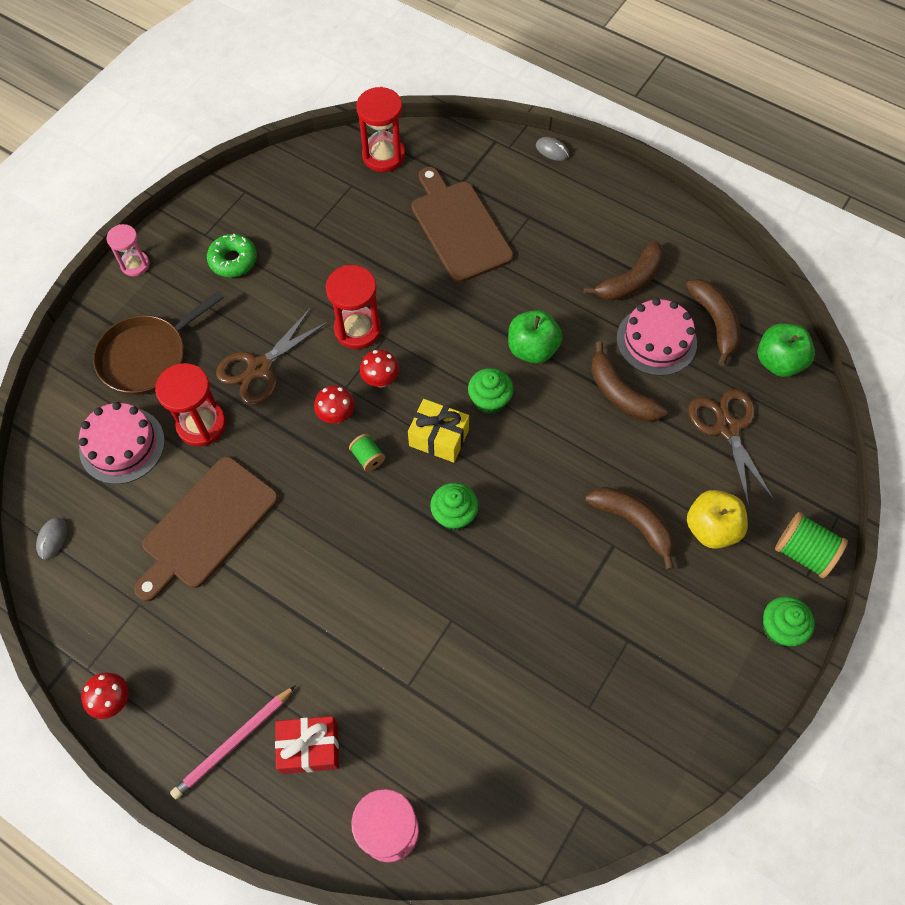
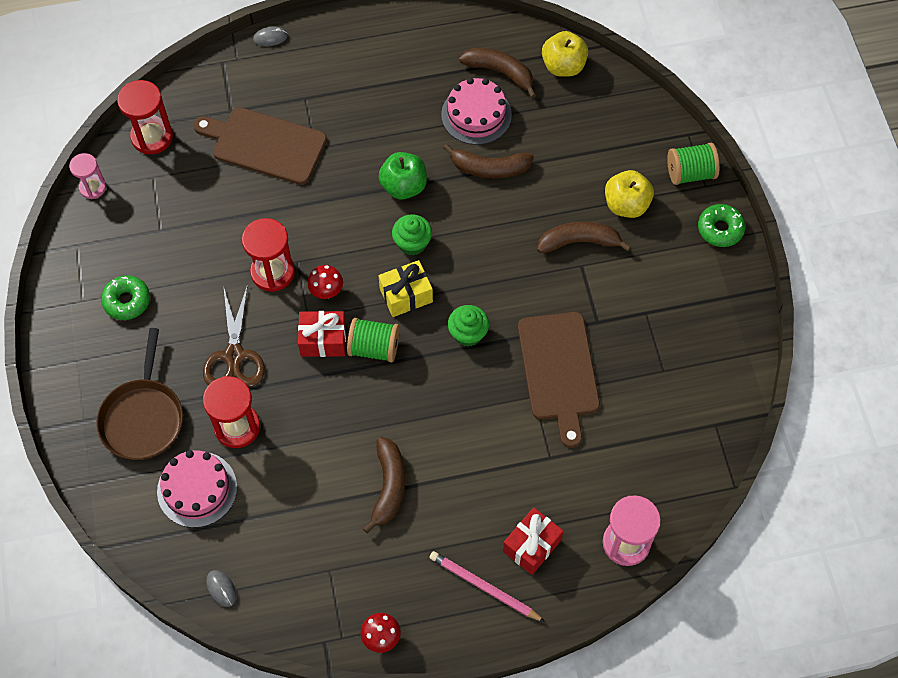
camera: 45 degrees left, 0 degrees up
(135, 265) = (55, 366): pink hourglass -> pink hourglass (92, 187)
(207, 526) = (318, 484): brown cutting board -> brown cutting board (559, 371)
(233, 743) = (484, 587): pink pencil -> pink pencil turned 120 degrees clockwise
(336, 416) = (323, 340): red mushroom -> red gift
(367, 457) = (374, 348): green spool -> green spool, size x1.73
(630, 280) = (419, 88): brown banana -> brown banana (388, 486)
(727, 428) = (574, 135): brown scissors -> none
(778, 362) = (563, 66): green apple -> yellow apple
(780, 628) = (720, 229): green cupcake -> green donut

